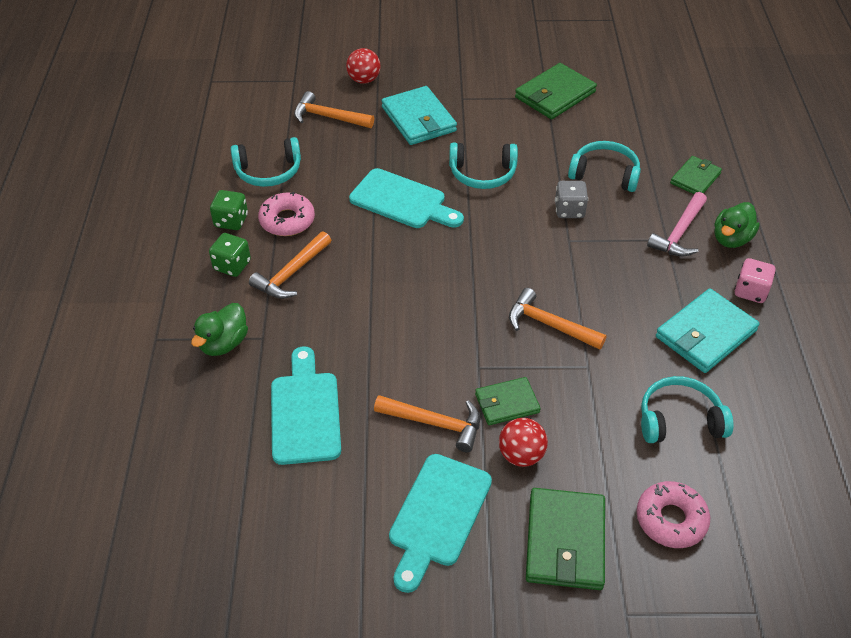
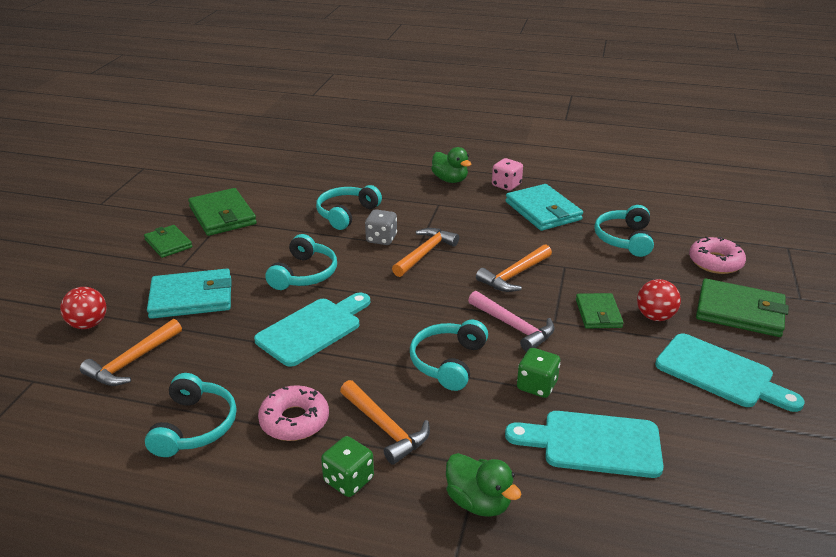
camera: 75 degrees left, 15 degrees down
(231, 221) = (266, 472): green dice -> green dice (537, 386)
(386, 297) = (448, 362): none -> turquoise headphones
(435, 423) = (617, 357): orange hammer -> orange hammer (425, 253)
(679, 233) = (434, 198): pink hammer -> pink hammer (514, 327)
(695, 178) = (376, 178): green wallet -> green wallet (168, 243)

